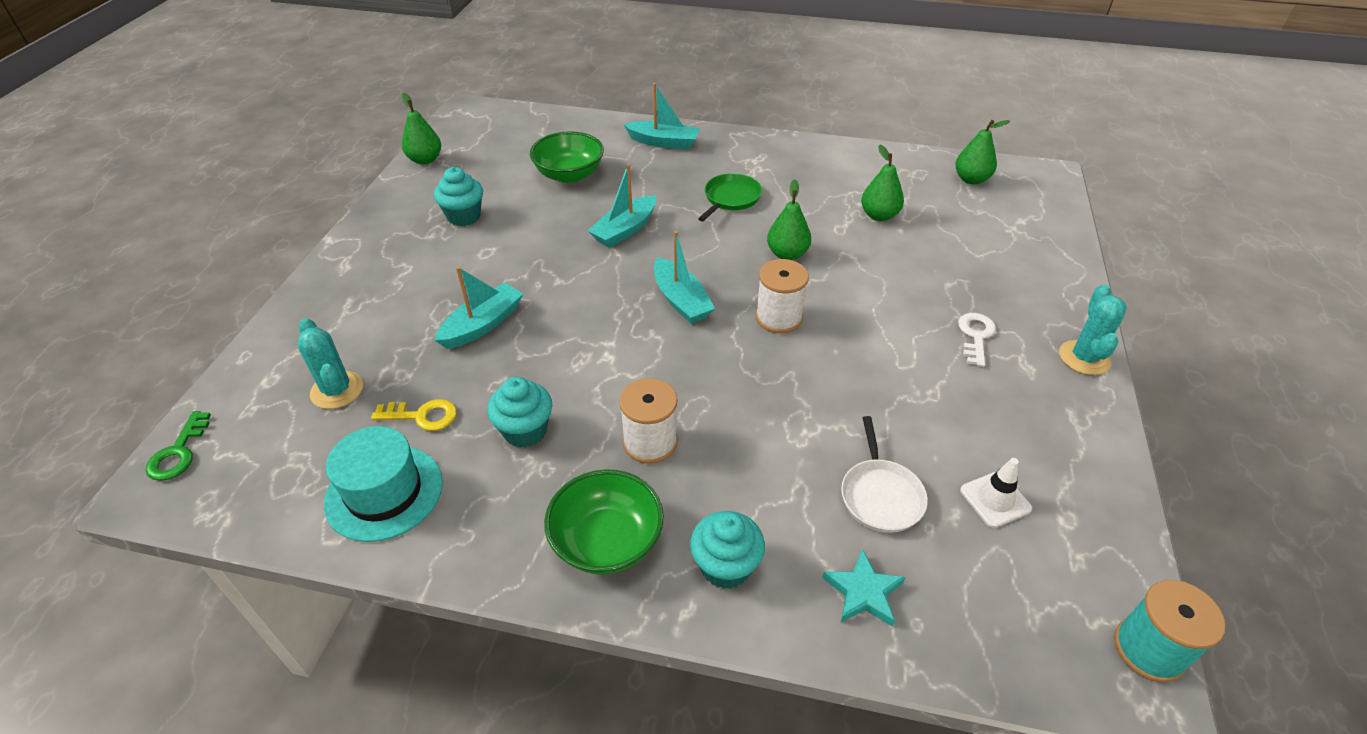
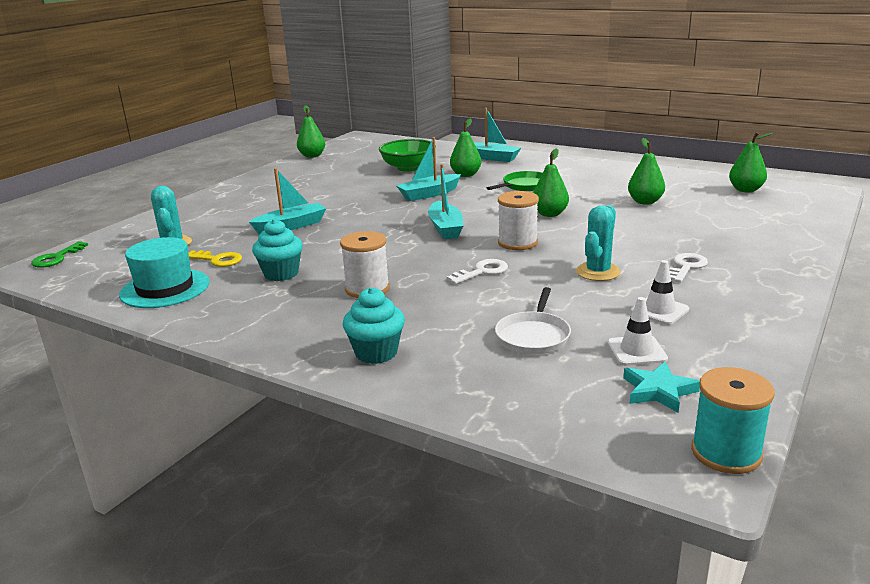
camera: 20 degrees right, 20 degrees down
(464, 216) = (318, 180): turquoise cupcake -> none
(607, 541) = (297, 329): green bowl -> none
(649, 183) = (466, 175): none -> green pear
(767, 383) = (482, 272): none -> white key
(863, 592) = (478, 381): turquoise star -> turquoise star (658, 391)
(985, 421) = (659, 310): none -> white traffic cone
(1084, 358) = (785, 288): turquoise cactus -> turquoise cactus (598, 272)

